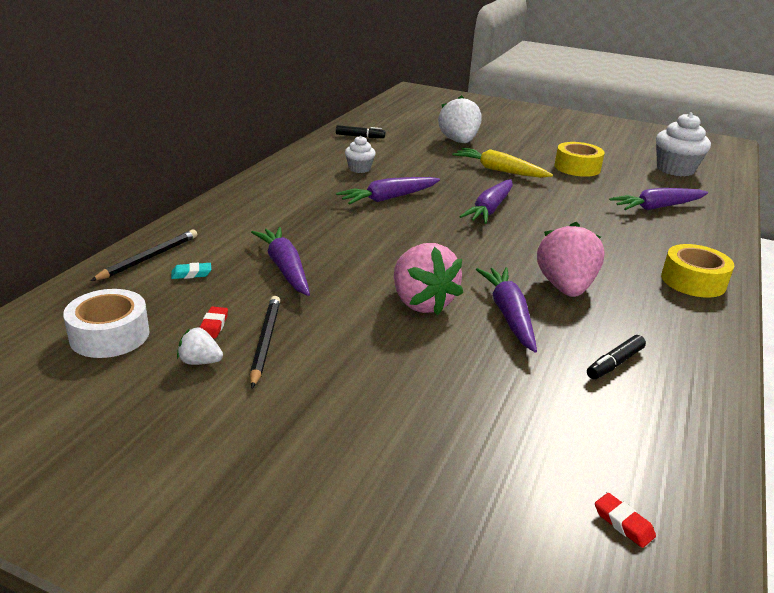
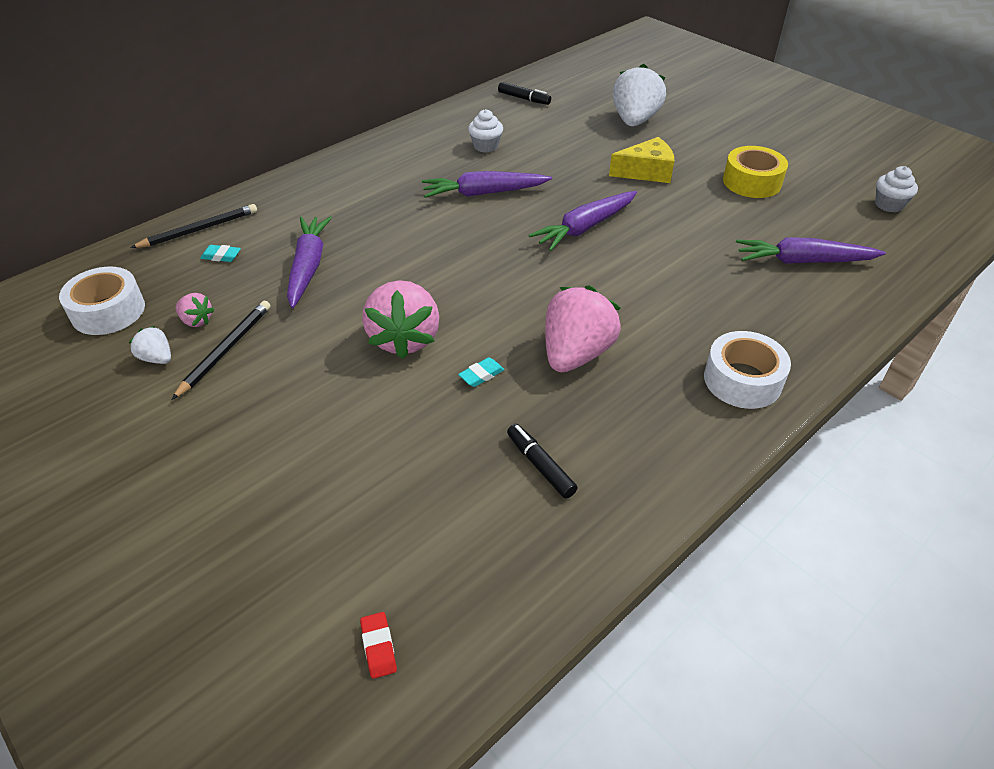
camera: 25 degrees right, 15 degrees up
(213, 325) = (196, 321): red eraser -> pink strawberry
(499, 170) = (646, 172): yellow carrot -> yellow cheese
(509, 315) = (481, 375): purple carrot -> turquoise eraser
(614, 363) = (540, 465): black marker -> black marker turned 75 degrees clockwise
(675, 169) = (889, 205): white cupcake -> white cupcake, size x0.56
(693, 281) = (742, 380): yellow tape -> white tape

